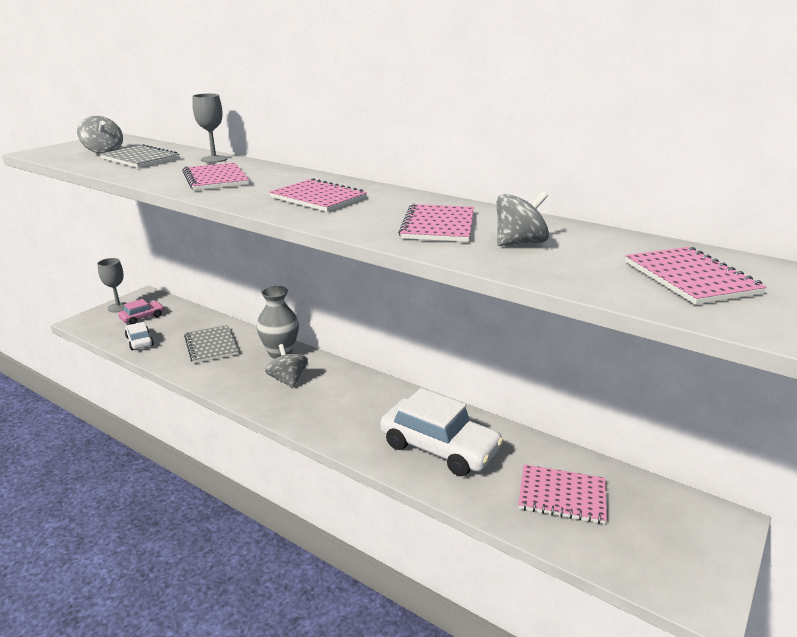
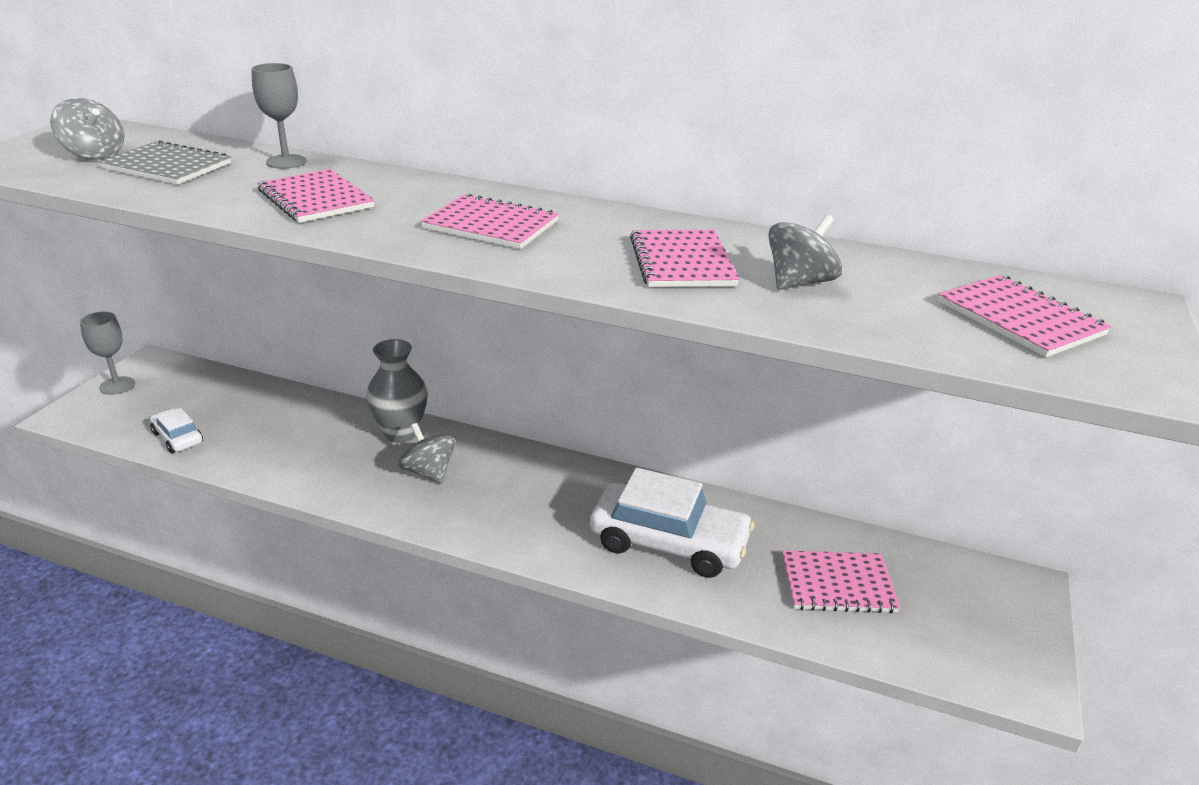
camera: 15 degrees left, 5 degrees up
(142, 317) = (164, 398): pink car -> none
(211, 345) = (293, 432): grey notebook -> none

